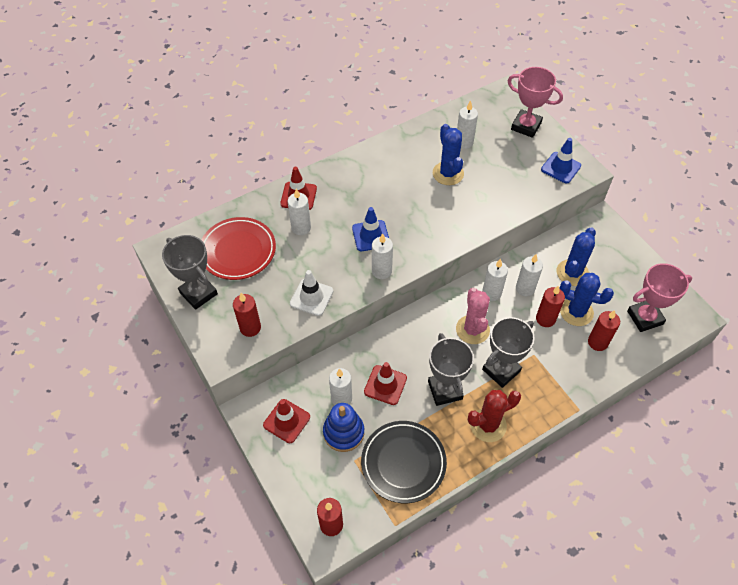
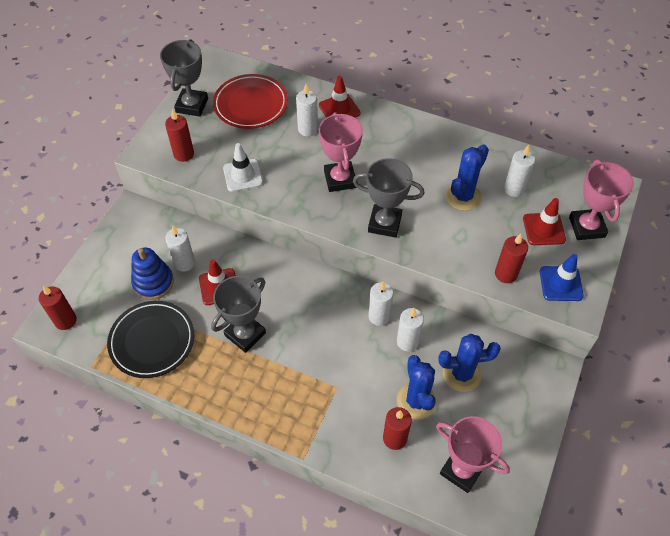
camera: 55 degrees right, 0 degrees up
(286, 421) = (138, 238): red traffic cone -> red traffic cone (544, 229)
(370, 236) = (340, 179): blue traffic cone -> pink trophy
(381, 271) = (308, 207): white candle -> none
(472, 329) = (325, 322): pink cactus -> none
(488, 425) = (232, 387): red cactus -> none
(501, 370) = (298, 368): grey trophy -> grey trophy (384, 223)
(545, 319) = (386, 377): red candle -> red candle (506, 274)

